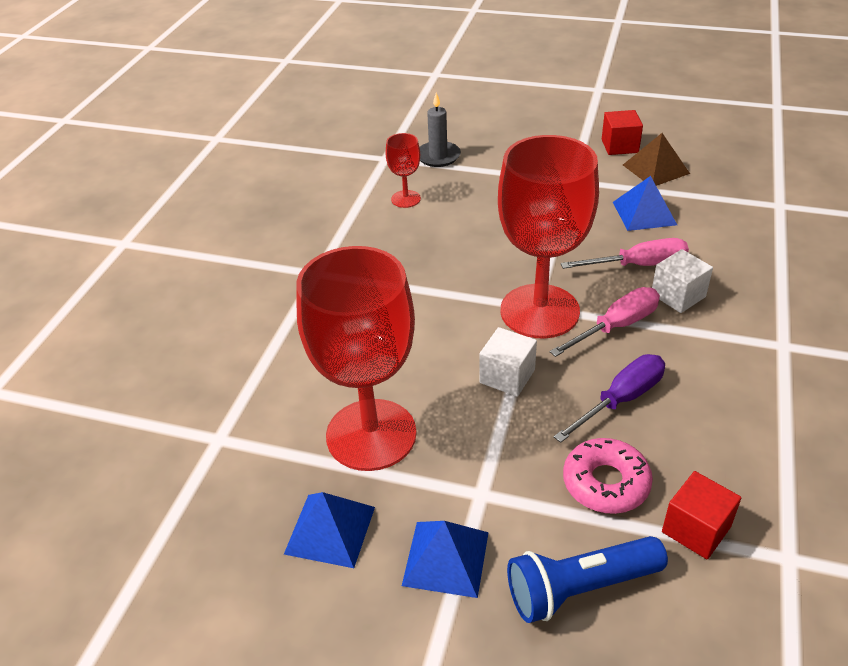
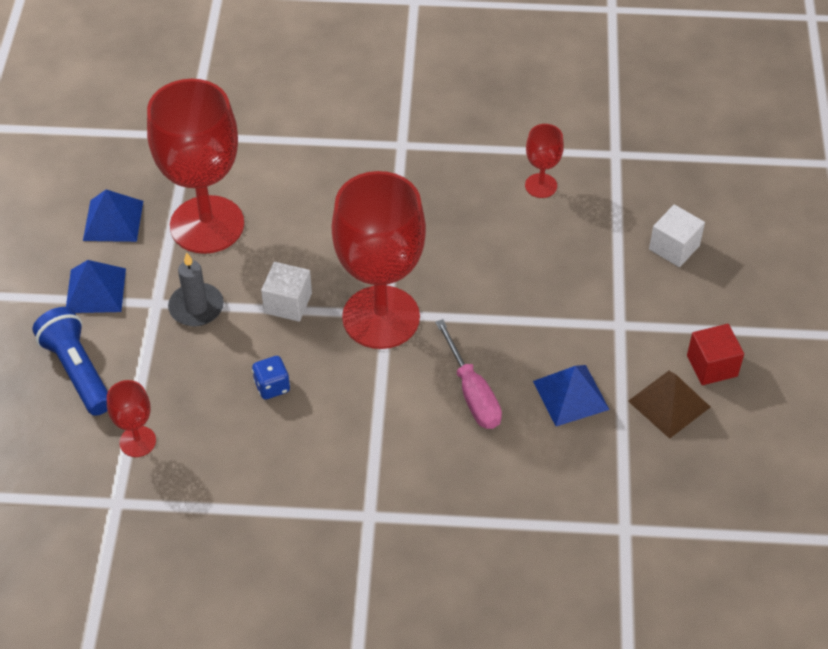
camera: 75 degrees right, 10 degrees up
(438, 156) = (633, 198): grey candle -> grey candle (196, 307)
(606, 483) = (177, 381): pink donut -> none
(616, 326) = (370, 378): pink screwdriver -> none
(620, 400) = (272, 386): purple screwdriver -> blue dice
(678, 295) = (428, 428): white cube -> white cube (674, 247)
(696, 529) = (137, 441): red cube -> red goblet

